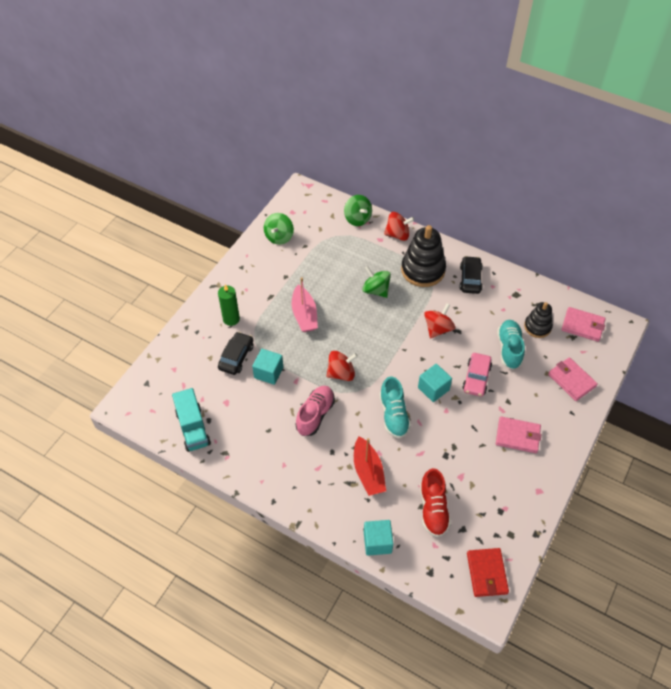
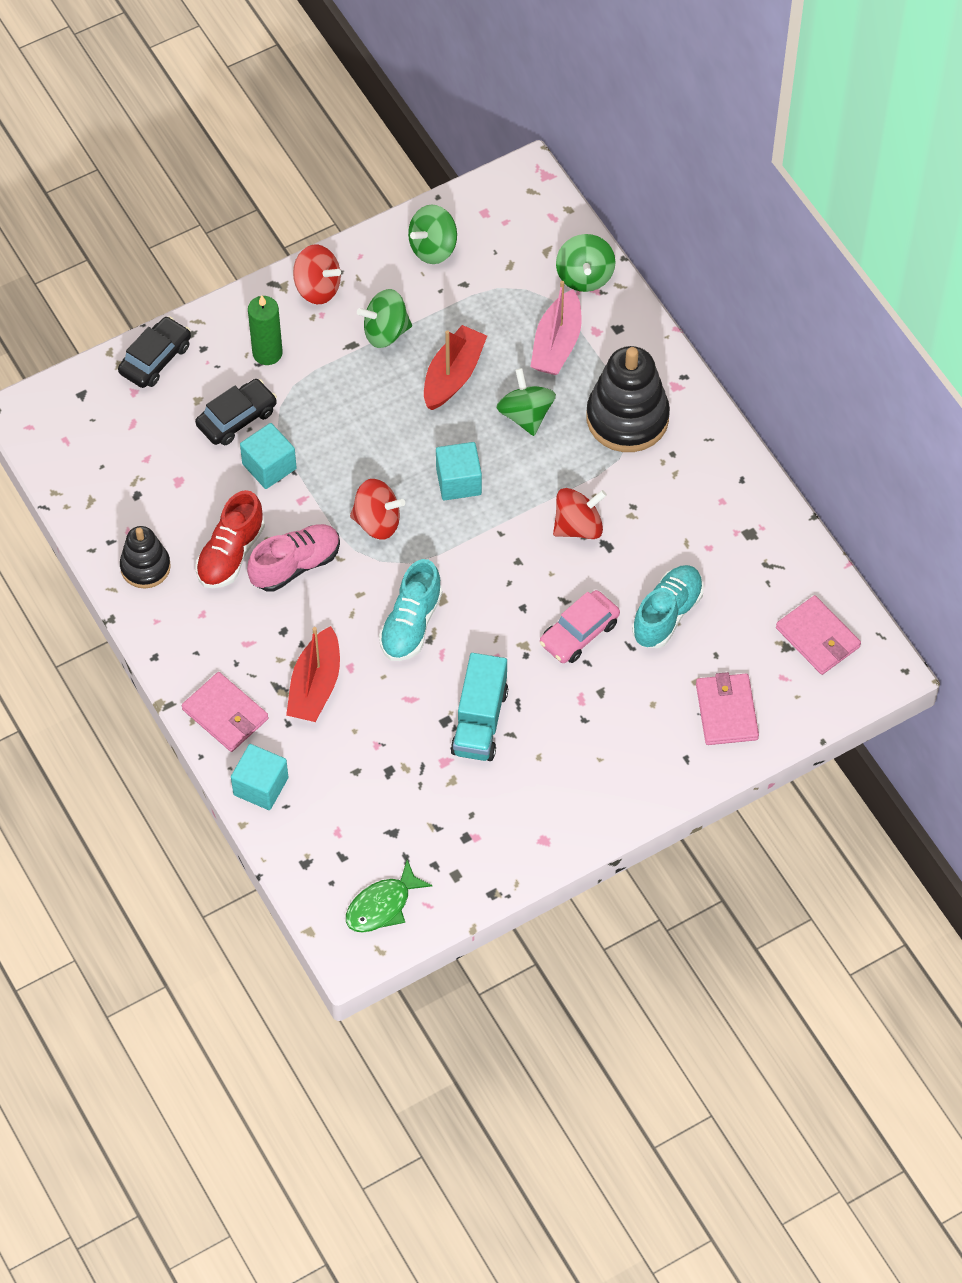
camera: 30 degrees right, 5 degrees up
(193, 428) = (107, 495): turquoise truck -> turquoise truck (479, 721)
(283, 283) = (385, 332): none -> green spinning top
(304, 315) = (384, 401): pink boat -> pink boat (557, 344)
(329, 288) = (453, 375): none -> red boat
(397, 234) = (631, 336): red spinning top -> red spinning top (317, 288)
(433, 389) = (500, 615): turquoise cube -> turquoise cube (458, 481)
(433, 509) = (371, 784): red shoe -> red shoe (231, 554)
(470, 279) = (694, 471): black car -> black car (155, 359)
(487, 573) = (382, 905): red wallet -> green fish
(517, 436) = (574, 749): pink wallet -> pink wallet (225, 714)
(537, 327) = (741, 603): black stacking toy -> black stacking toy (145, 567)

